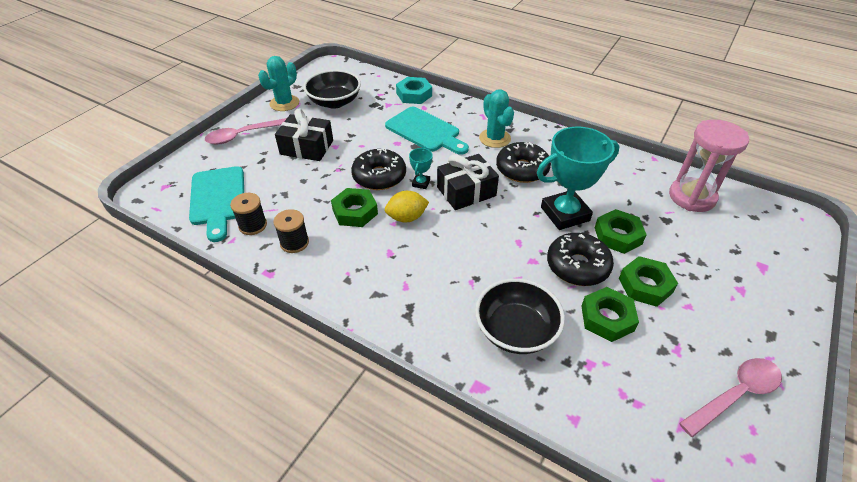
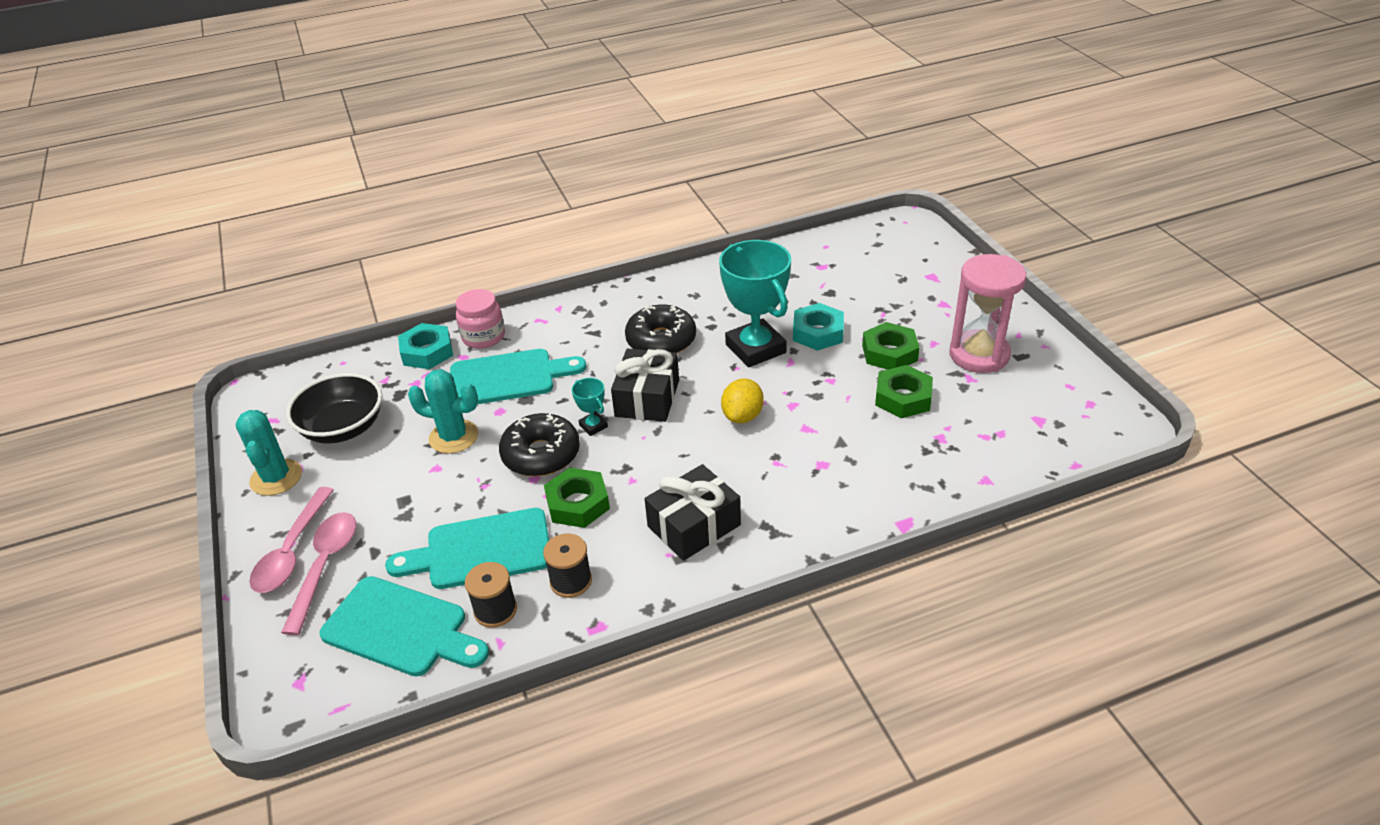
camera: 50 degrees left, 5 degrees down
(290, 196) = (481, 550): none -> turquoise cutting board
(307, 147) = (404, 495): black gift -> black gift (694, 525)
(407, 217) = (635, 465): yellow lemon -> yellow lemon (742, 416)
(446, 105) = (483, 337): none -> pink jar
(494, 138) = (589, 332): turquoise cactus -> turquoise cactus (453, 437)
(516, 330) = (864, 464): black bowl -> none
(565, 214) = (755, 348): turquoise trophy -> turquoise trophy turned 45 degrees counterclockwise
(577, 266) = (828, 380): black donut -> none
(618, 236) = (818, 333): green nut -> turquoise nut
(692, 197) = (819, 260): pink hourglass -> pink hourglass (979, 355)
(735, 394) = (1034, 374): pink spoon -> pink spoon (325, 566)

